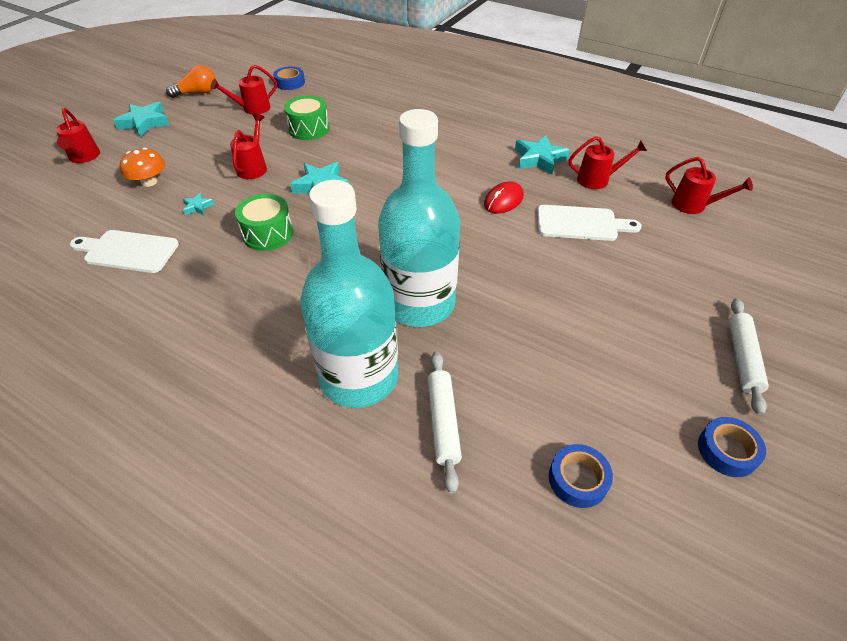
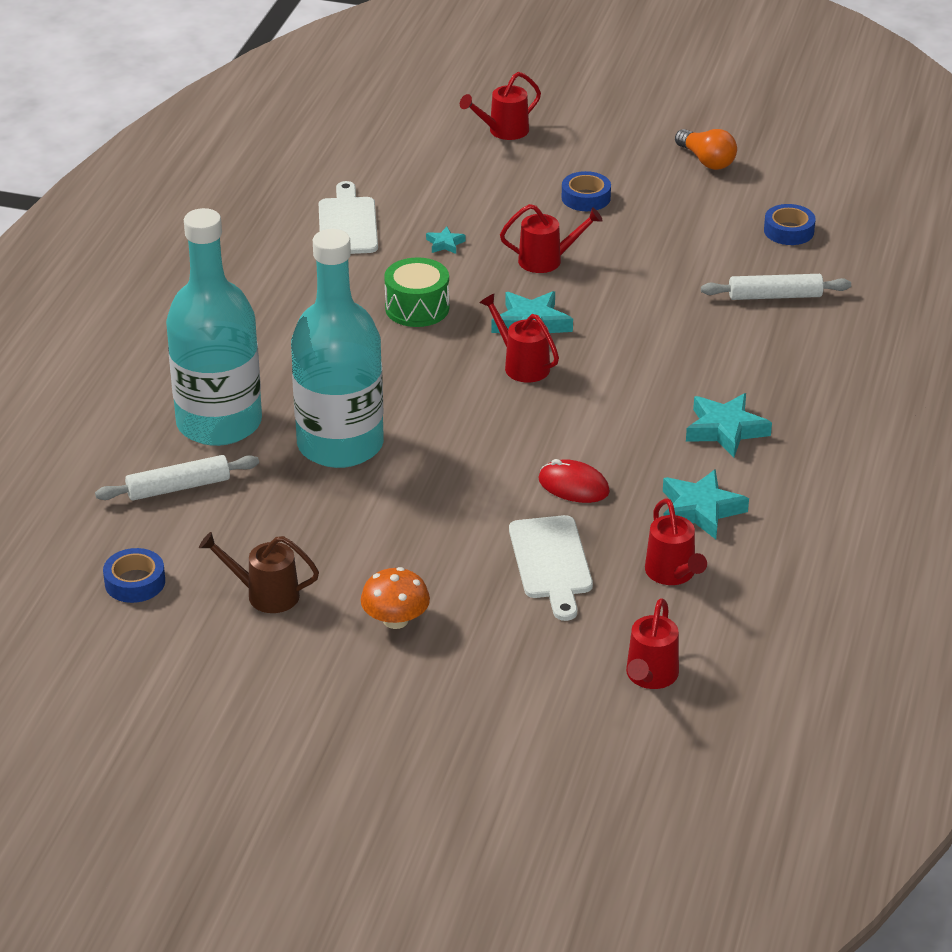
camera: 75 degrees right, 10 degrees down
(144, 123) = (604, 146): turquoise star -> turquoise star (725, 430)
(149, 182) = (477, 194): orange mushroom -> orange mushroom (395, 620)
(252, 108) = (691, 219): red watering can -> red watering can (521, 365)
(309, 129) = (665, 281): green drum -> none
(603, 382) = (264, 594): none -> brown watering can
(727, 450) = (195, 687): blue tape -> blue tape (586, 198)
(742, 359) = (336, 708): white rolling pin -> white rolling pin (775, 296)

